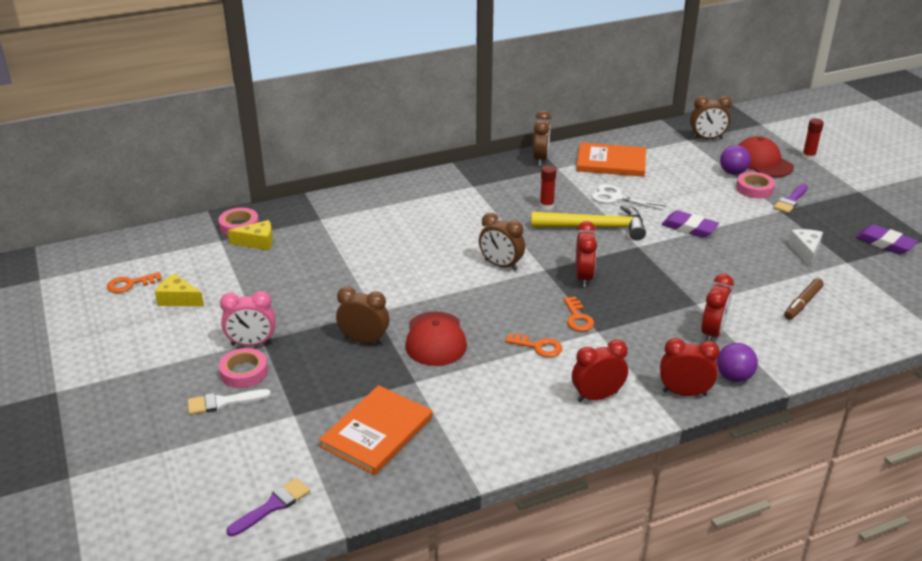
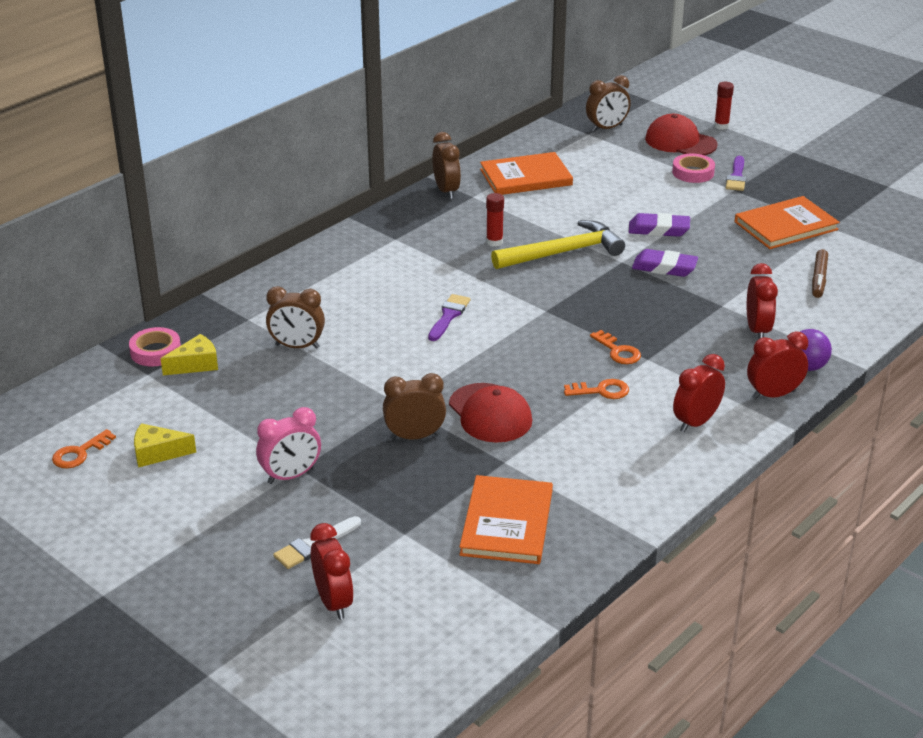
camera: 25 degrees left, 0 degrees up
(244, 372) = (309, 508): pink tape -> none
(272, 506) = (460, 627): purple brush -> purple brush (449, 316)
(501, 265) = (496, 318): brown clock -> brown clock (297, 346)
(583, 277) = (592, 308): red clock -> red clock (334, 602)
(615, 197) = (560, 215): white scissors -> none
(733, 172) = (659, 160): purple ball -> none
(805, 251) = (785, 226): white cheese -> orange book
(885, 243) = (852, 200): purple eraser -> purple eraser (664, 267)

